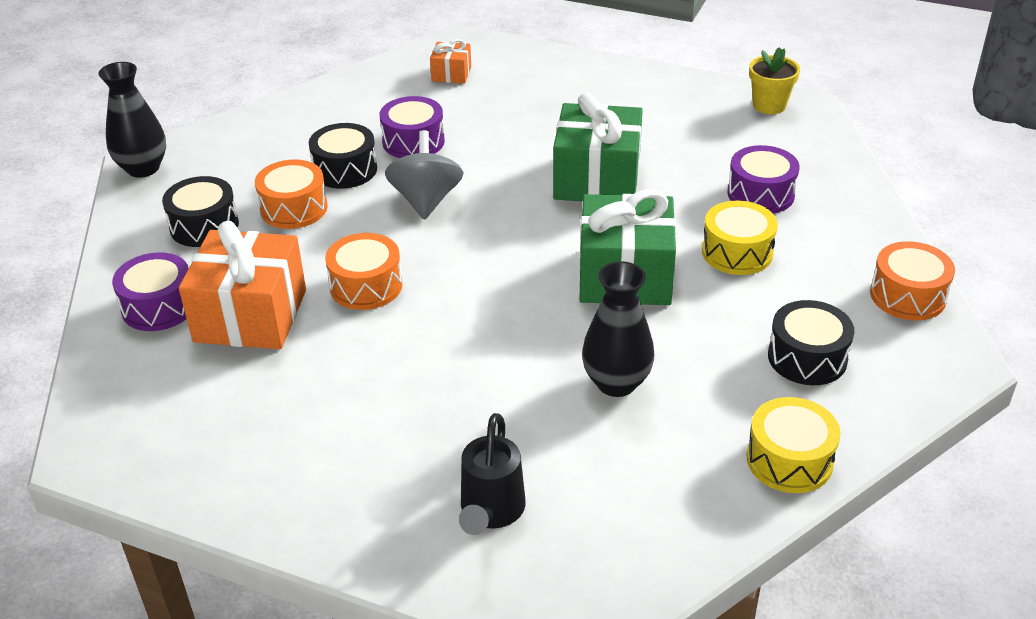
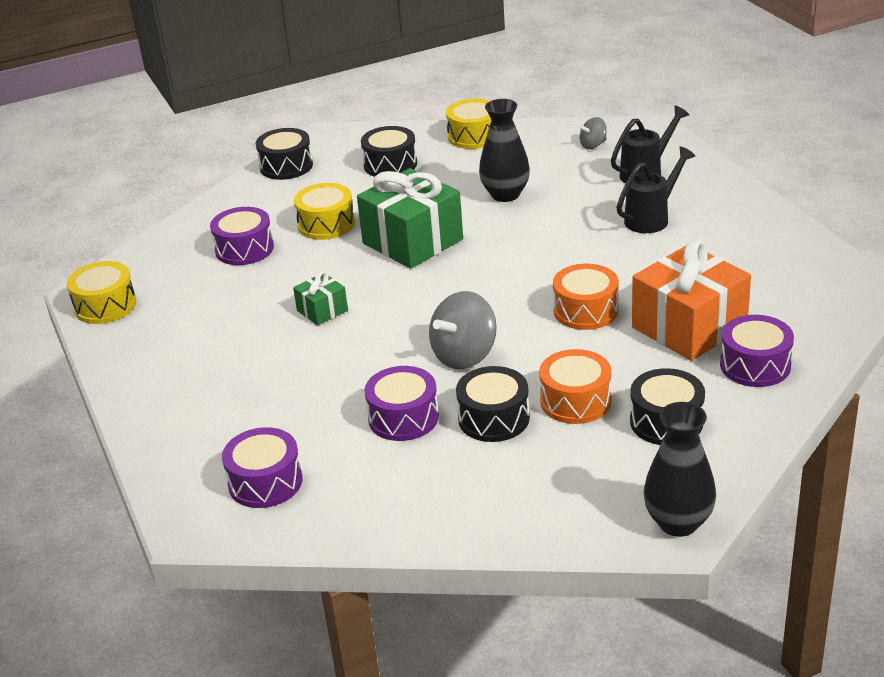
camera: 135 degrees left, 5 degrees down
(409, 436) = (652, 218): none -> black watering can
(451, 74) = (265, 482): orange gift -> purple drum
(597, 179) = (322, 310): green gift -> green gift, size x0.48
(617, 531) = (593, 145): none -> grey spinning top
(769, 105) = (105, 306): yellow flower pot -> yellow drum
(907, 296) = (286, 166): orange drum -> black drum

